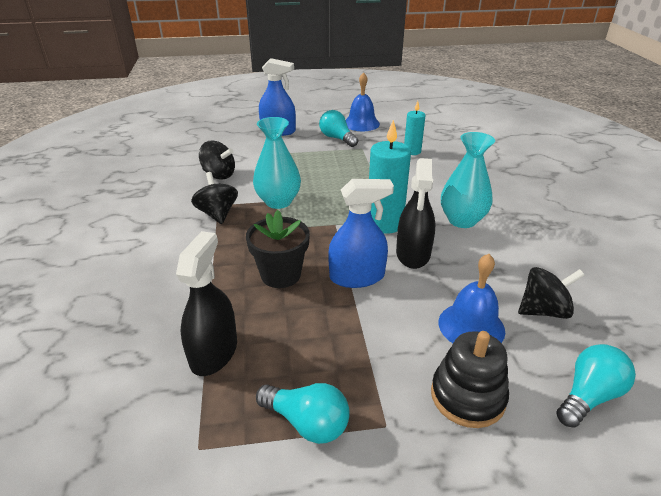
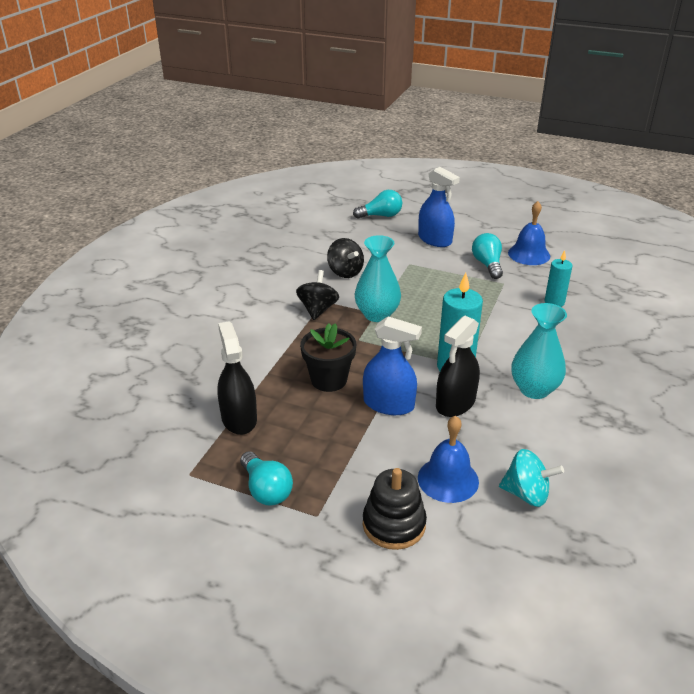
camera: 30 degrees right, 0 degrees up
(214, 352) = (239, 418): black spray bottle -> black spray bottle turned 60 degrees counterclockwise
(543, 310) = (526, 494): black spinning top -> turquoise spinning top
(588, 395) = (492, 567): turquoise light bulb -> turquoise light bulb (381, 216)

